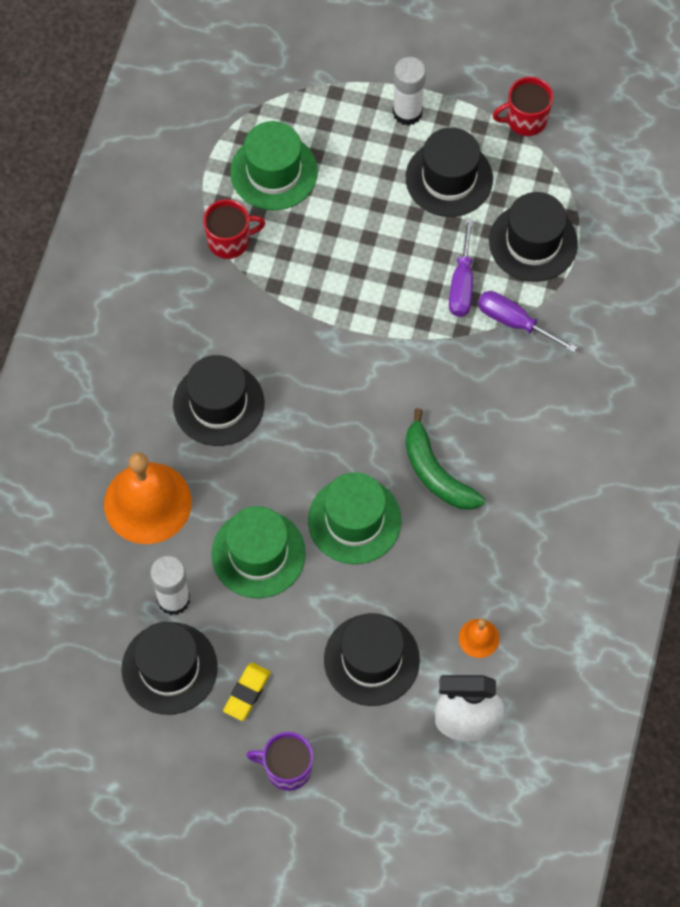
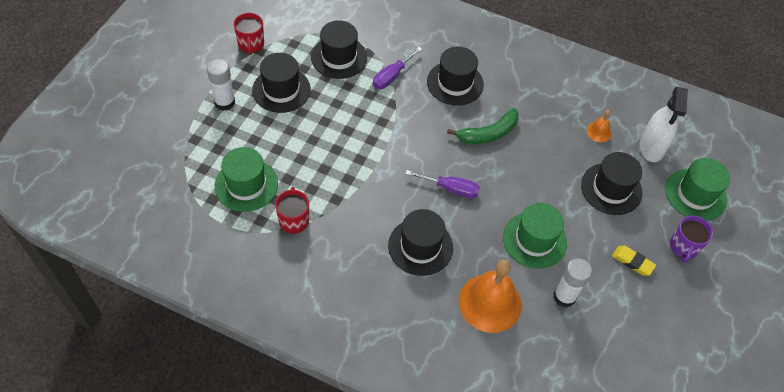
camera: 85 degrees left, 10 degrees down
(169, 668) = (614, 306): black hat -> black hat (455, 83)
(354, 520) = (516, 182): green hat -> green hat (695, 194)
(462, 284) = (359, 97): purple screwdriver -> purple screwdriver (451, 189)

